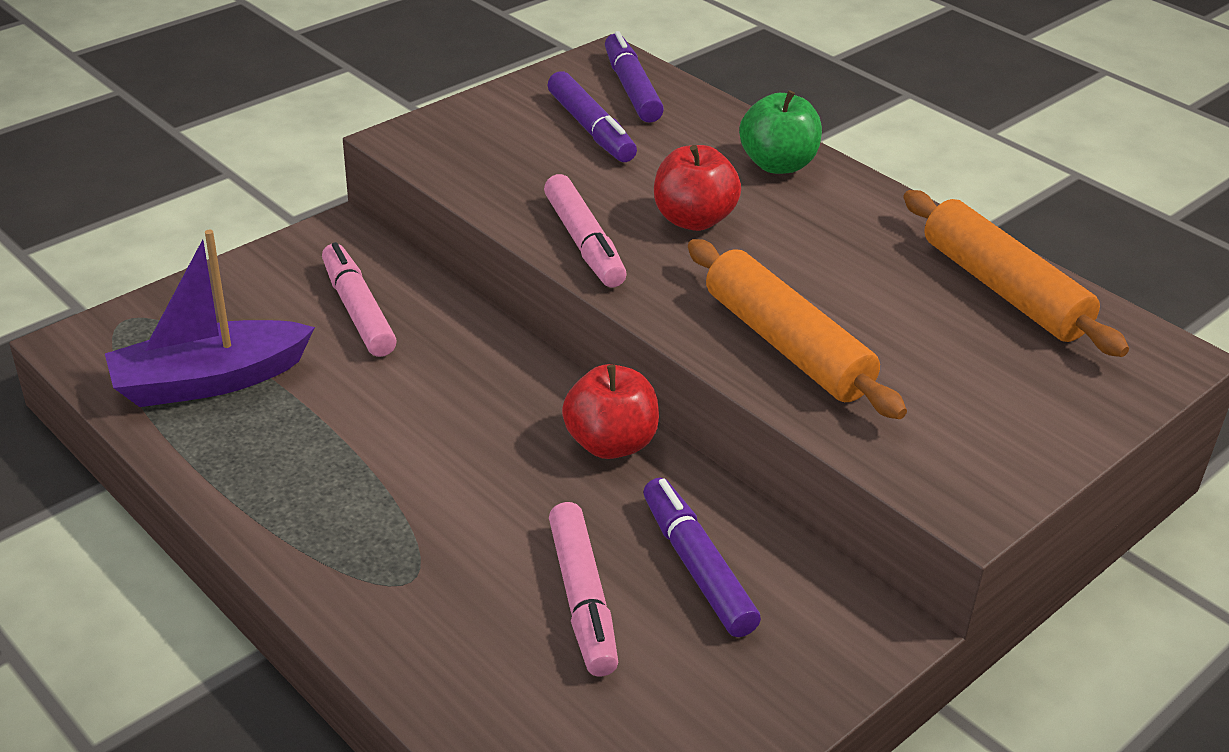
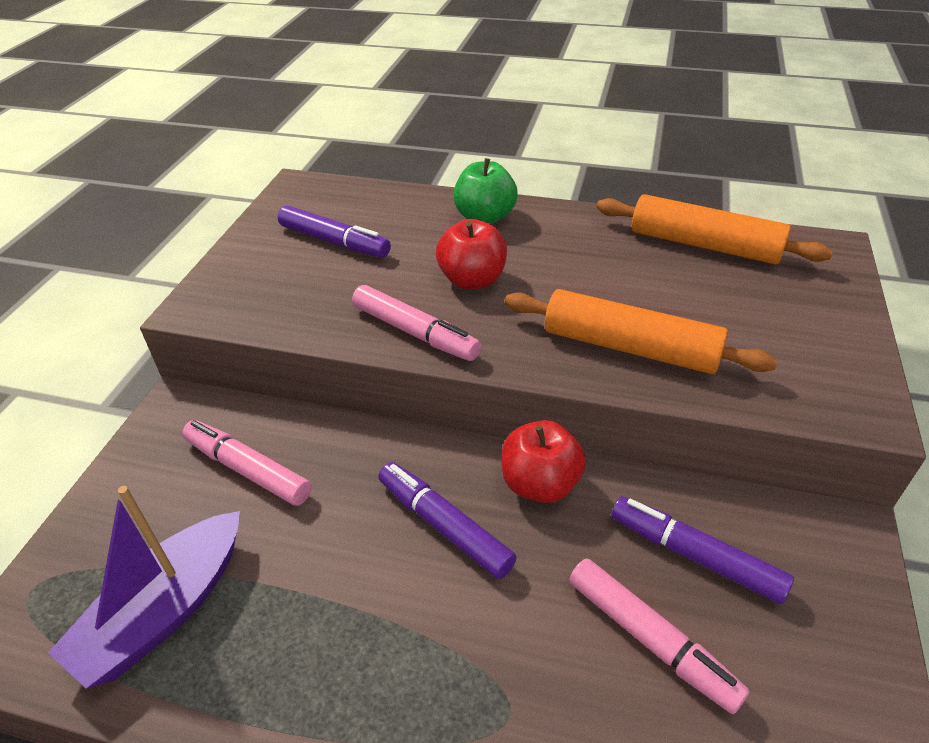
camera: 30 degrees left, 5 degrees up
(631, 88) = (335, 201): purple marker -> purple marker (444, 525)

